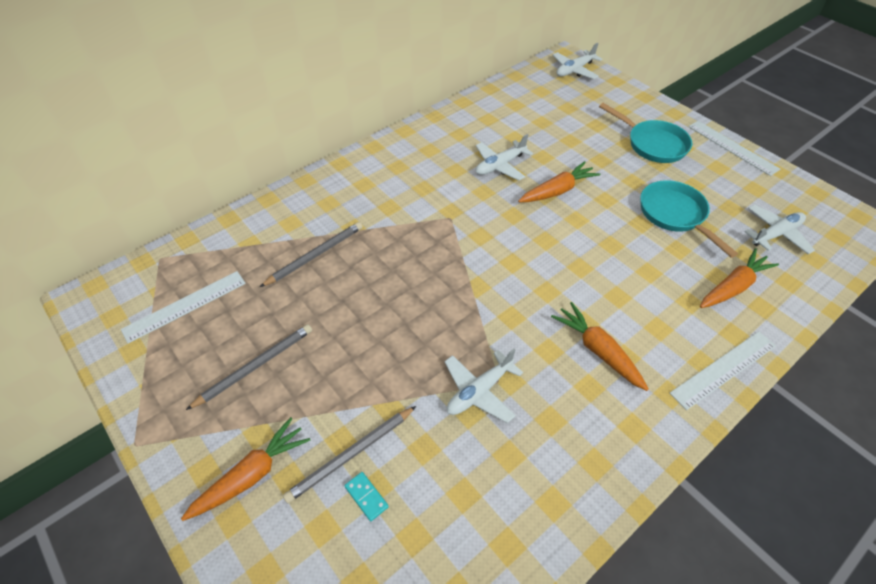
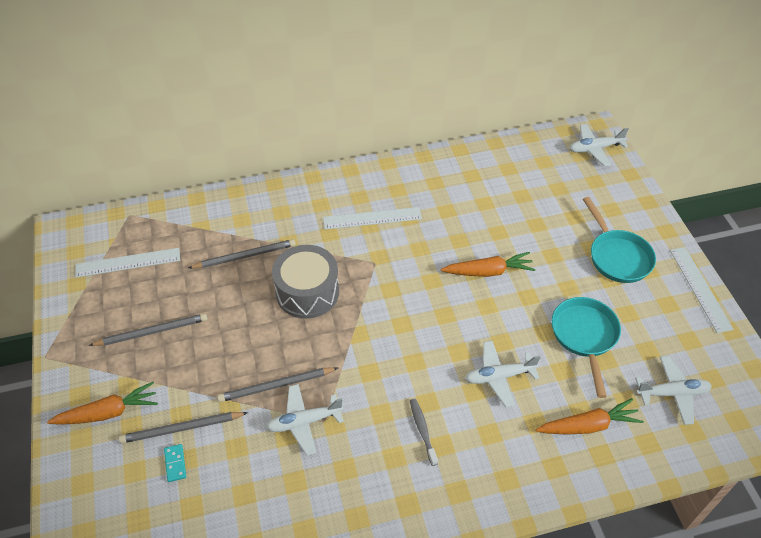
camera: 25 degrees right, 0 degrees up
(401, 266) = (307, 292): none -> grey drum
(427, 367) = (276, 386): none -> grey pencil
(500, 165) = (451, 227): white plane -> white plane (499, 376)
(598, 350) = (422, 430): orange carrot -> grey toothbrush
(724, 369) = (521, 492): white ruler -> white ruler (372, 218)

